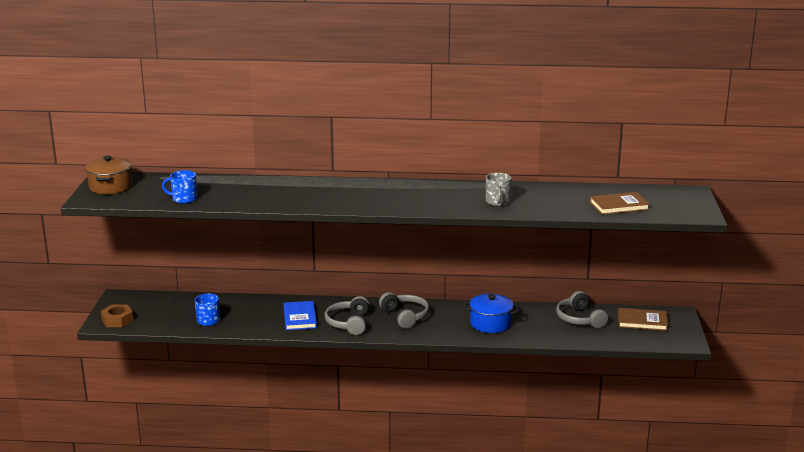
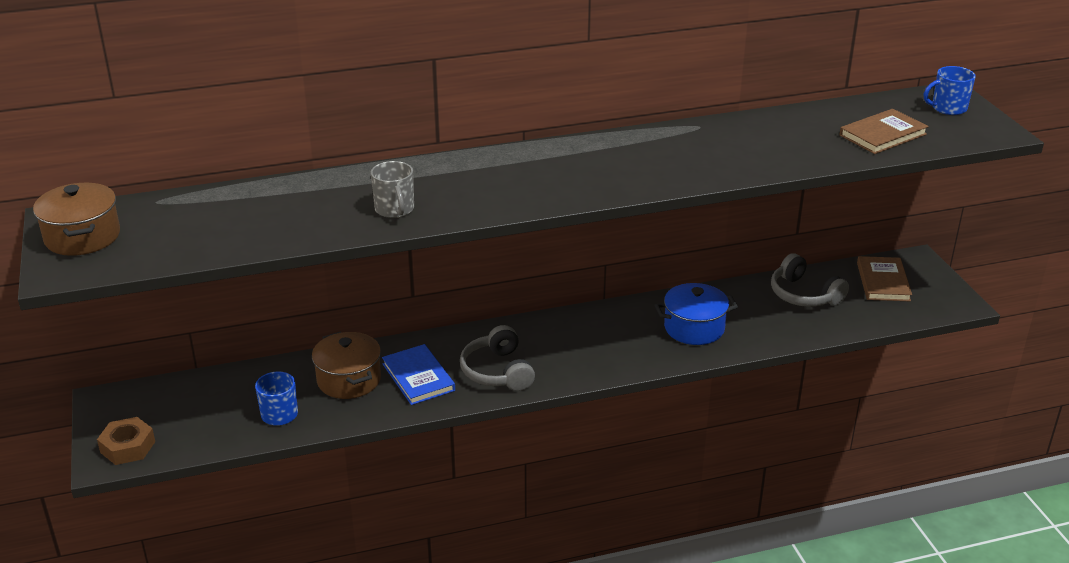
camera: 20 degrees left, 10 degrees up
(183, 199) = (229, 240): blue mug -> blue mug (948, 108)
(259, 312) = (349, 380): none -> brown pot
(405, 316) = (570, 341): grey headphones -> none
(497, 202) = (717, 157): grey mug -> grey mug (395, 209)
(642, 321) = (883, 282): brown book -> brown book turned 75 degrees counterclockwise

